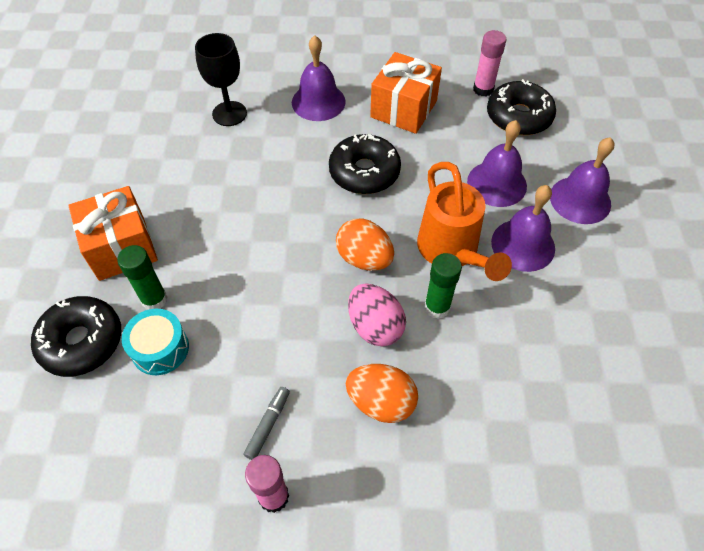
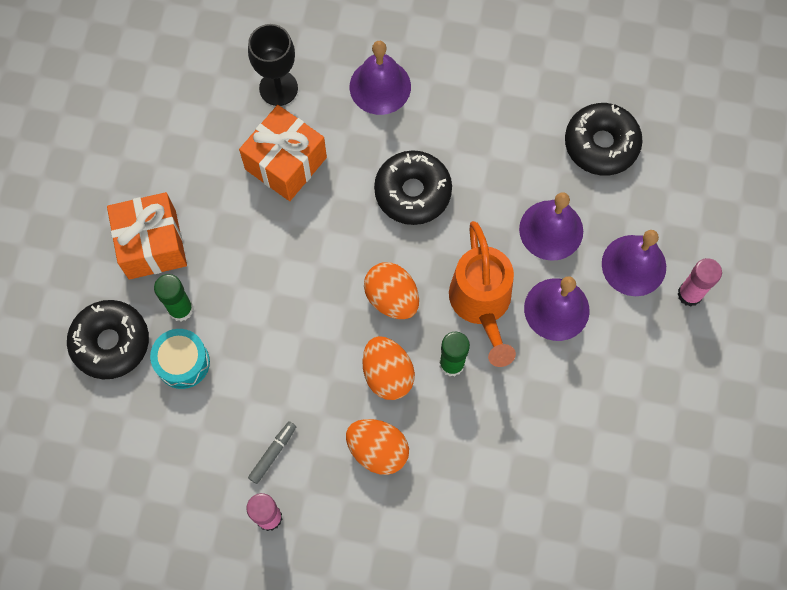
camera: 10 degrees right, 15 degrees up
(375, 326) = (387, 374): pink egg -> orange egg
(404, 109) = (474, 112): orange gift -> orange gift (286, 163)
(483, 89) = (572, 98): pink glue stick -> pink glue stick (689, 294)

